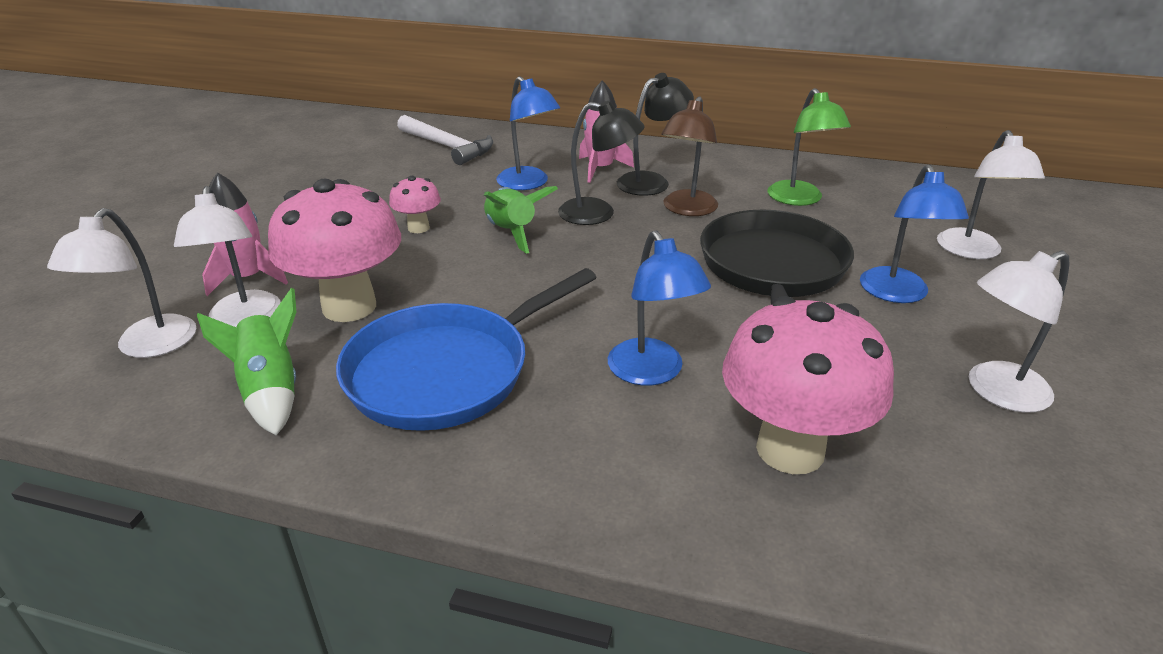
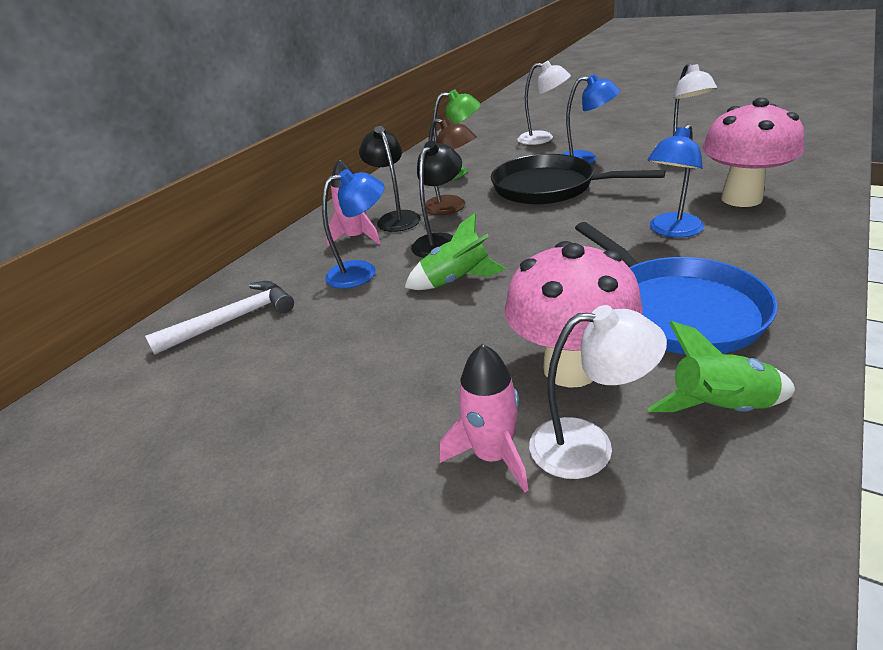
camera: 70 degrees left, 0 degrees up
(148, 346) = (644, 531): white lamp -> none
(418, 228) = (422, 333): pink mushroom -> none
(652, 372) = (671, 231): blue lamp -> blue lamp turned 135 degrees clockwise

